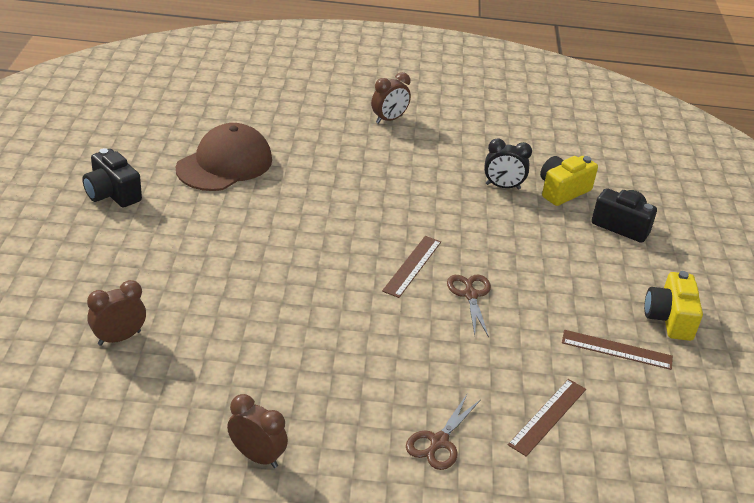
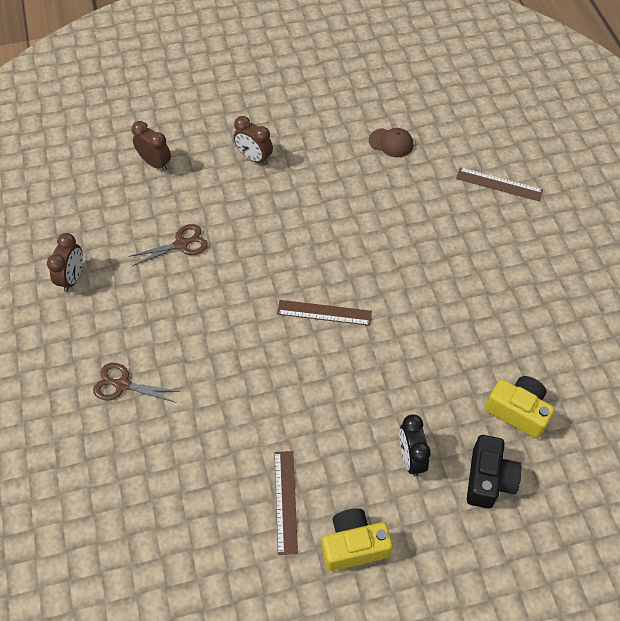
camera: 75 degrees right, 20 degrees up
(112, 194) = (310, 94): black camera -> none
(224, 164) = (391, 143): brown cap -> brown cap, size x0.49
(389, 119) = (544, 233): brown clock -> brown clock (254, 158)
(470, 295) = (306, 366): brown scissors -> brown scissors (181, 244)
(503, 186) = (490, 355): black clock -> black clock (410, 458)
(548, 416) = (177, 458): brown ruler -> brown ruler (499, 184)

